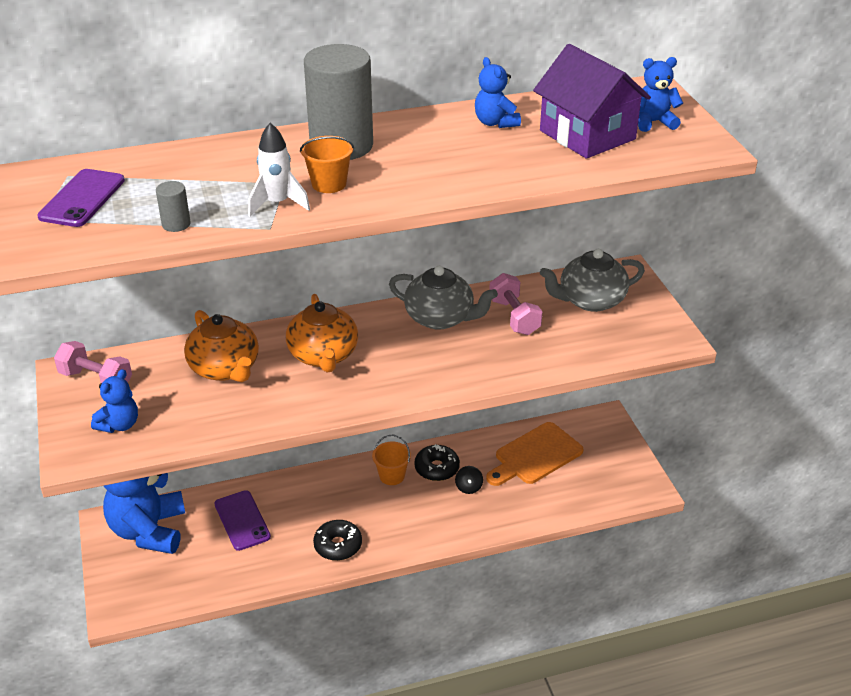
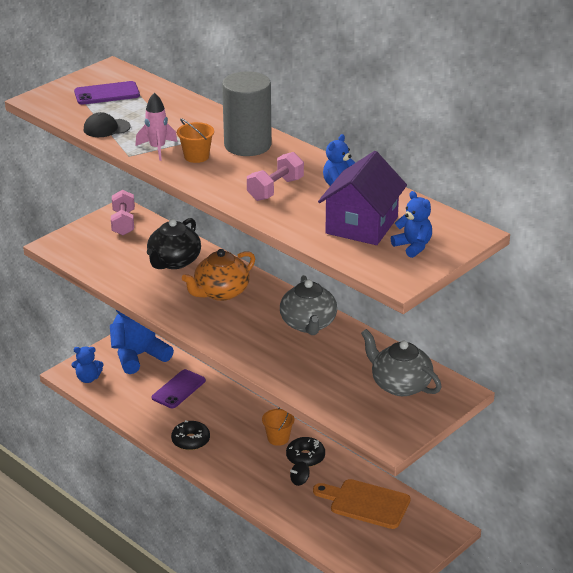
camera: 60 degrees right, 5 degrees down
(119, 425) = (91, 248): blue teddy bear -> blue teddy bear (88, 378)
(176, 224) = (106, 128): grey cylinder -> black cap
(225, 369) = (174, 262): orange teapot -> black teapot
(278, 204) = (157, 149): white rocket -> pink rocket
(514, 317) = (342, 356): pink dumbbell -> pink dumbbell (275, 189)

